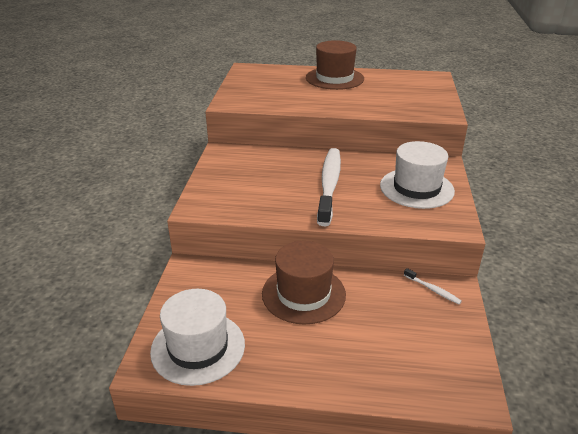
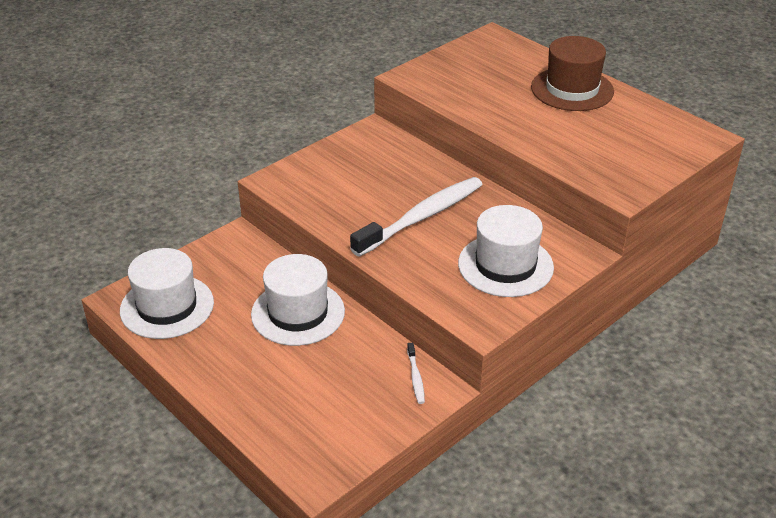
camera: 40 degrees right, 5 degrees up
(303, 294) = (298, 313): brown hat -> white hat

